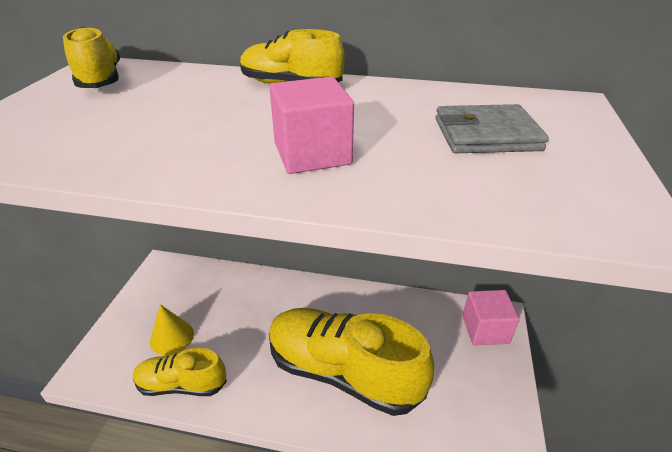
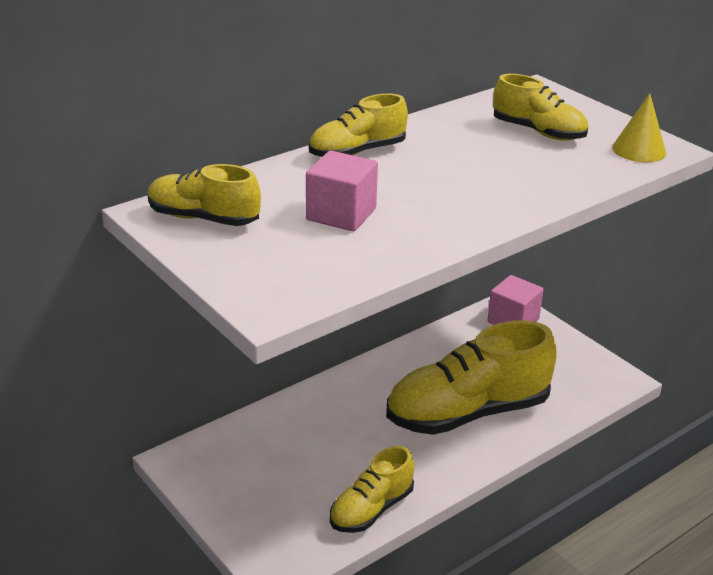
camera: 50 degrees left, 5 degrees down
(172, 337) = (301, 493): yellow cone -> yellow cone (639, 150)
(312, 154) = (485, 188): pink cube -> pink cube (341, 214)
(486, 135) = (538, 132): grey wallet -> yellow shoe

